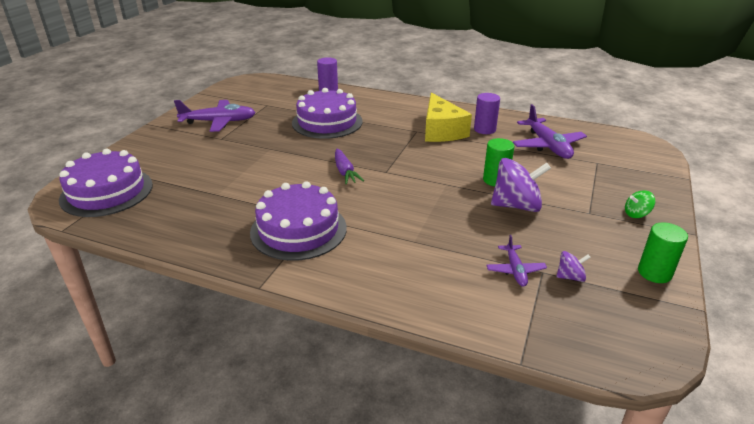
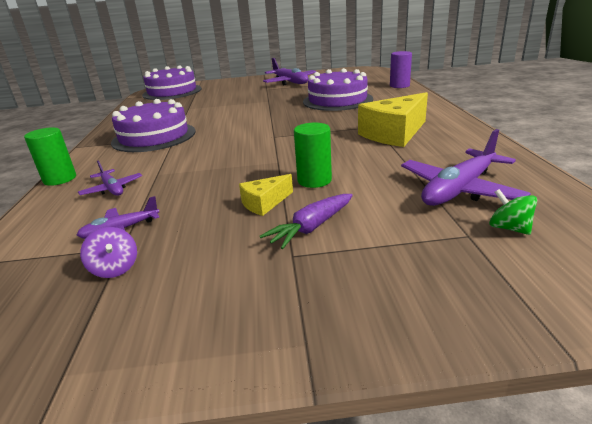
camera: 65 degrees right, 5 degrees down
(345, 172) = (256, 126): purple carrot -> purple carrot (311, 227)
(427, 268) = (112, 189): none -> purple plane
(484, 129) = (436, 149): purple cylinder -> none
(516, 205) = (264, 203): purple spinning top -> yellow cheese
(636, 214) = (328, 301): green spinning top -> green spinning top (509, 228)
(654, 273) = (145, 347): green cylinder -> green cylinder (60, 179)

